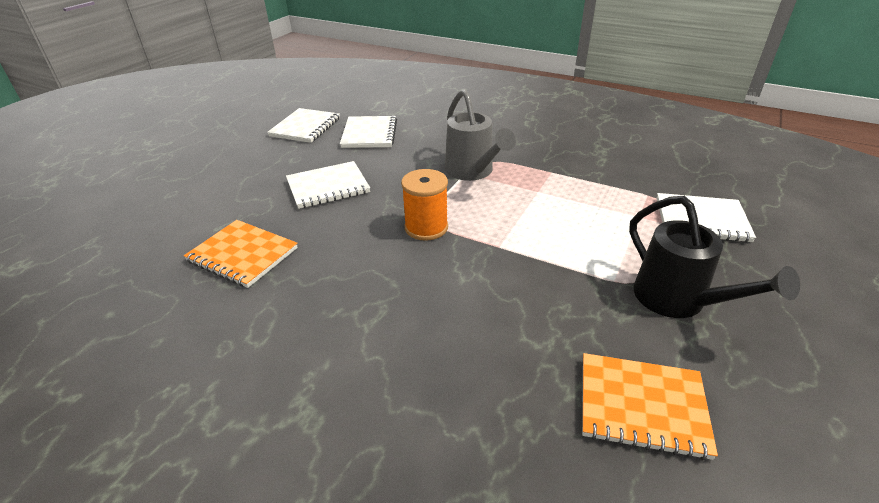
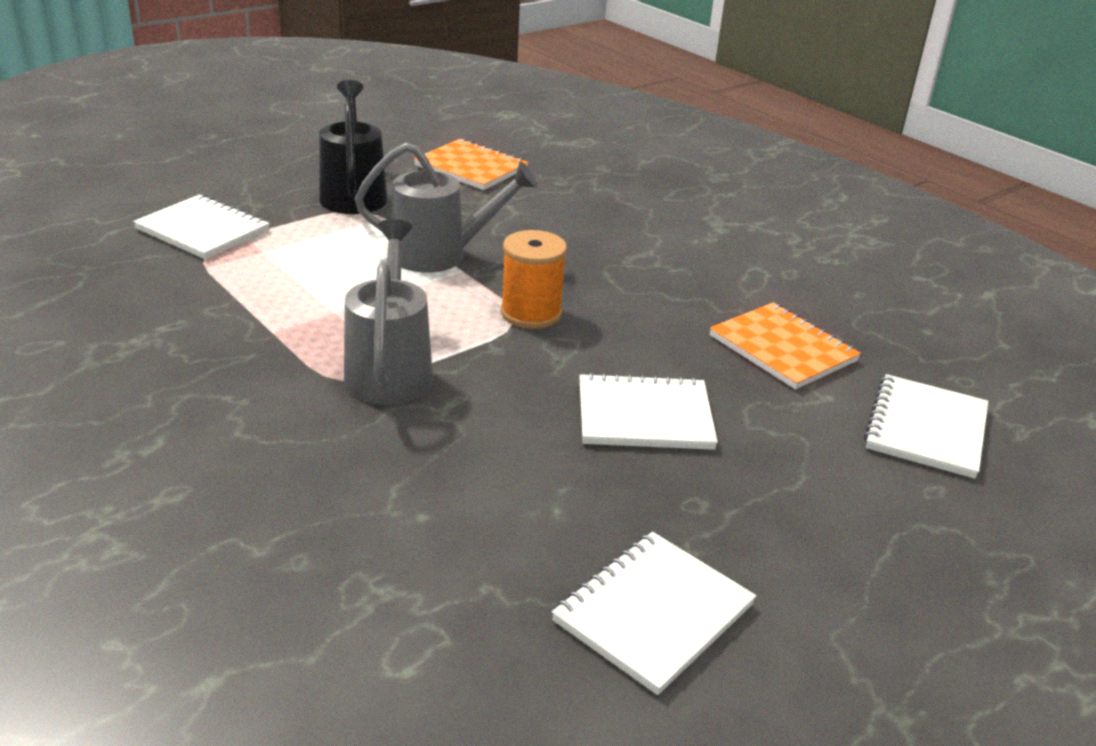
camera: 160 degrees left, 5 degrees down
(369, 134) = (507, 529): white notebook -> white notebook (926, 429)
(529, 255) = (440, 255): none -> grey watering can

